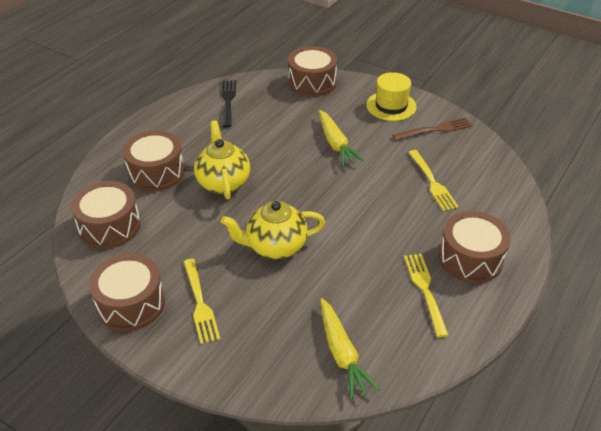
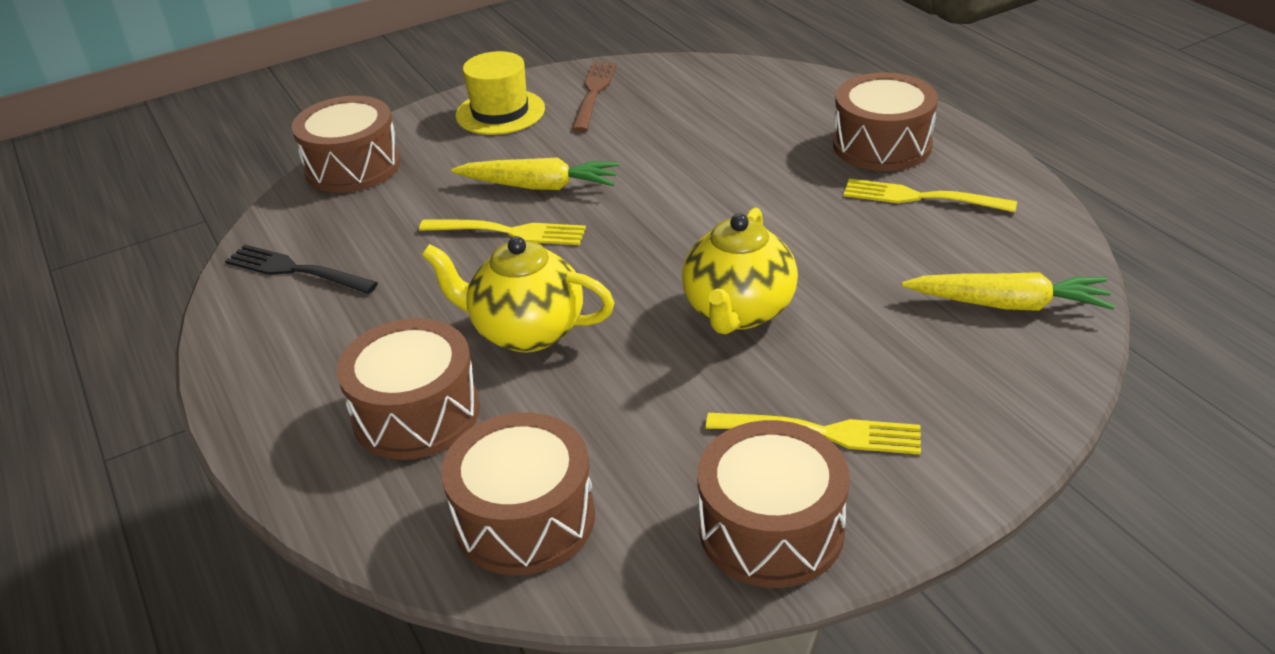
camera: 60 degrees left, 5 degrees down
(432, 182) = (707, 129): yellow fork -> yellow fork (510, 232)

